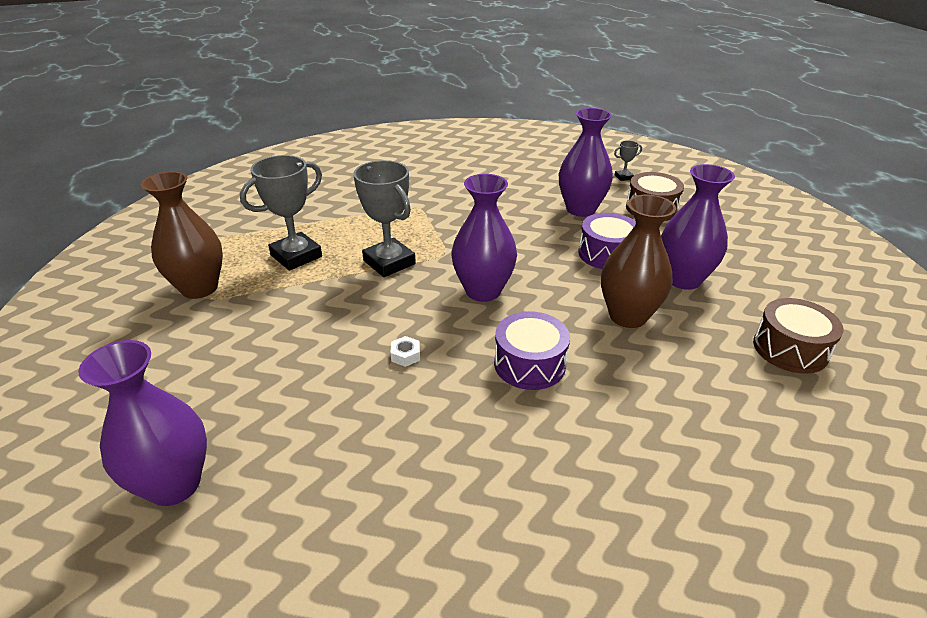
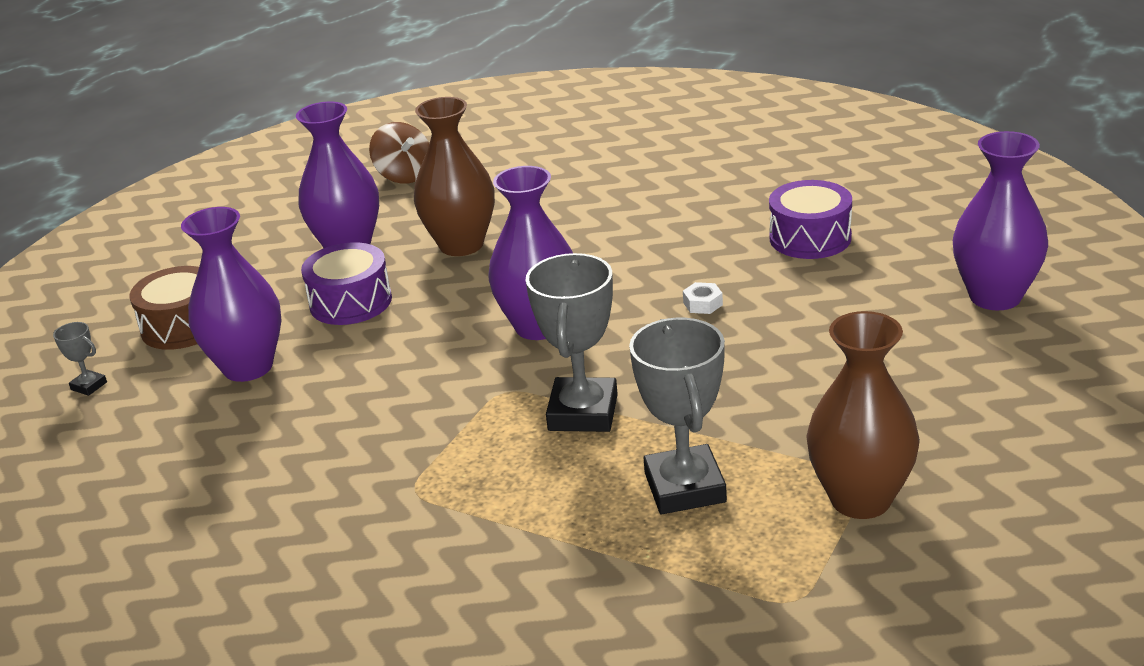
camera: 130 degrees left, 5 degrees down
(296, 256) = (685, 488): grey trophy -> grey trophy turned 75 degrees clockwise
(529, 364) = (608, 250): purple drum -> purple drum (810, 238)
(790, 349) = (404, 175): brown drum -> brown spinning top

